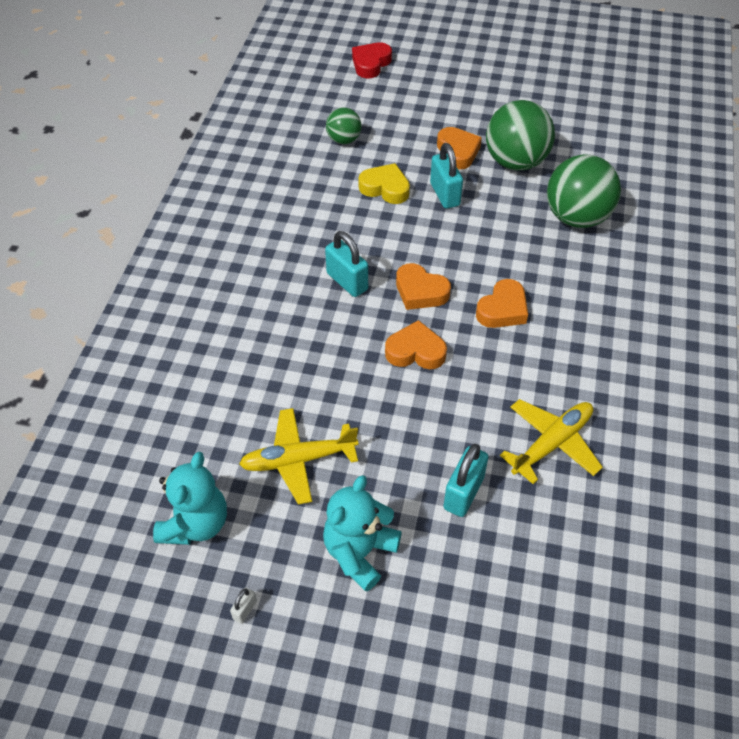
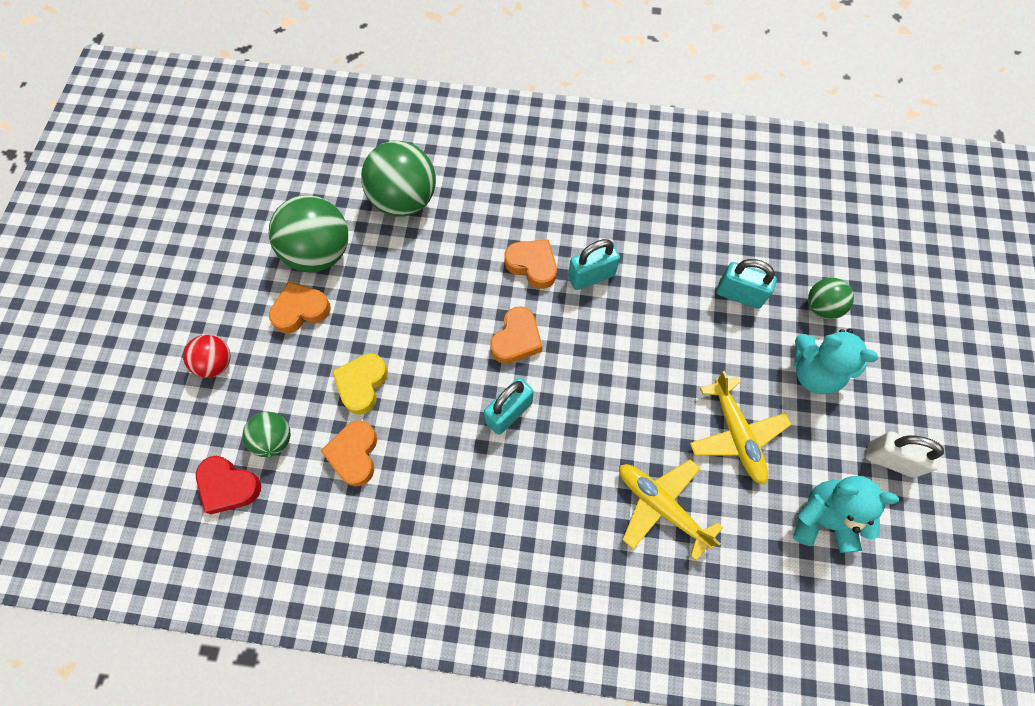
camera: 95 degrees left, 15 degrees up
(245, 610) = (890, 459): white padlock -> white padlock, size x2.08
(371, 64) = (119, 420): red heart -> red heart (228, 486)
(412, 107) = (215, 363): none -> red ball
(415, 351) = (594, 340): orange heart -> orange heart (354, 454)
(443, 581) = (821, 307): none -> green ball
(444, 194) = (372, 321): turquoise padlock -> turquoise padlock (591, 276)
(552, 443) = (677, 229): yellow plane -> yellow plane (661, 506)

